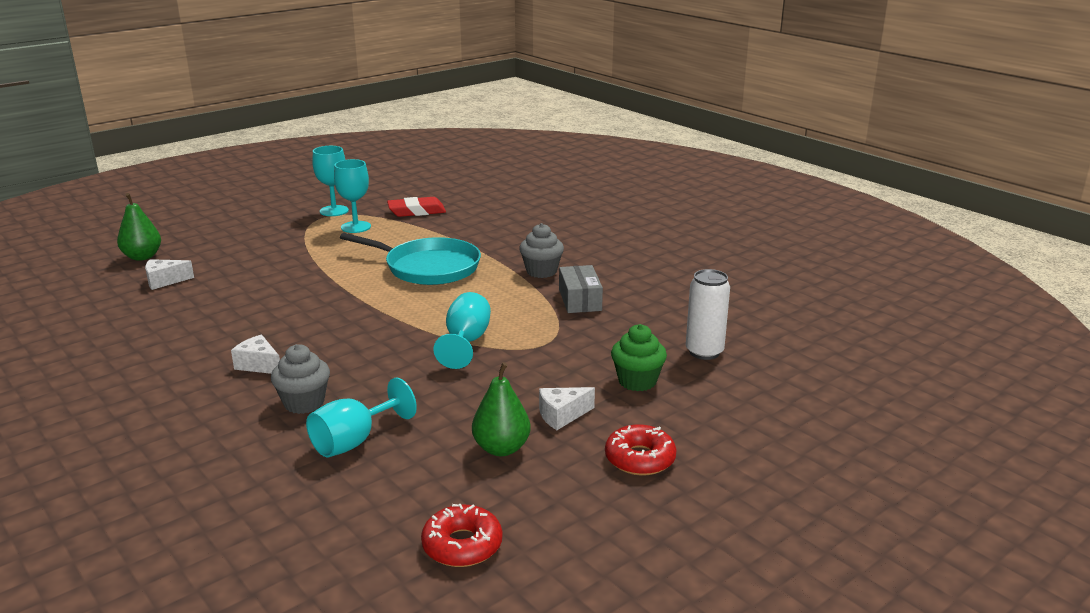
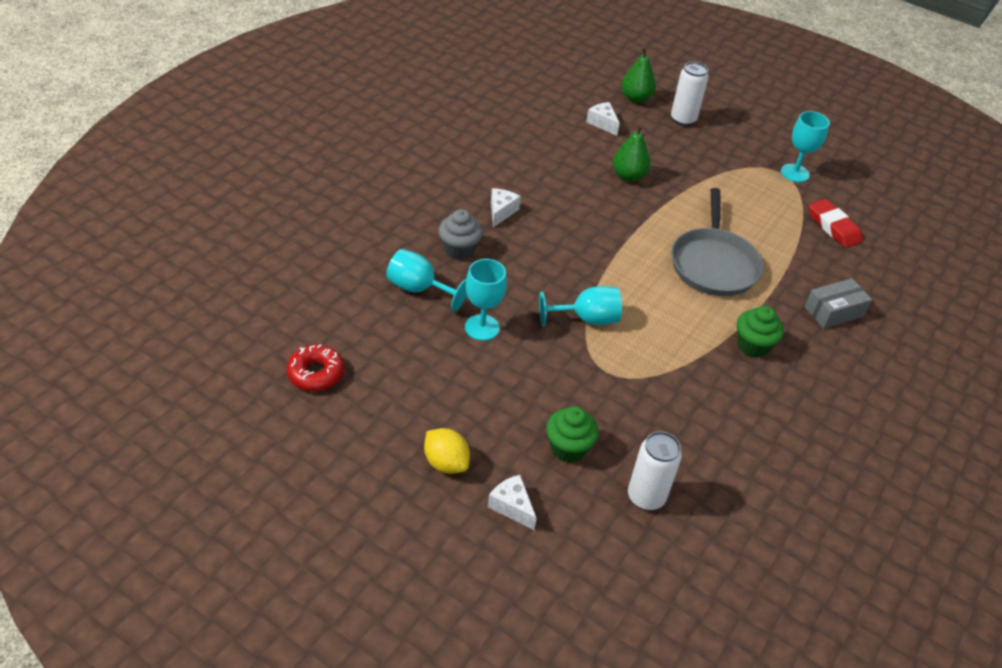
camera: 70 degrees right, 20 degrees up
(205, 241) = (683, 119): none -> white can
(356, 227) = (769, 196): turquoise goblet -> turquoise goblet (482, 327)
(428, 267) = (713, 264): turquoise pan -> grey pan
(501, 448) = (434, 373): green pear -> green pear (628, 176)
(541, 271) = (753, 346): grey cupcake -> green cupcake
(561, 415) = (493, 402): white cheese -> white cheese (512, 506)
(580, 300) = (706, 385): grey box -> grey box (833, 311)
(640, 459) = (446, 463): red donut -> yellow lemon

